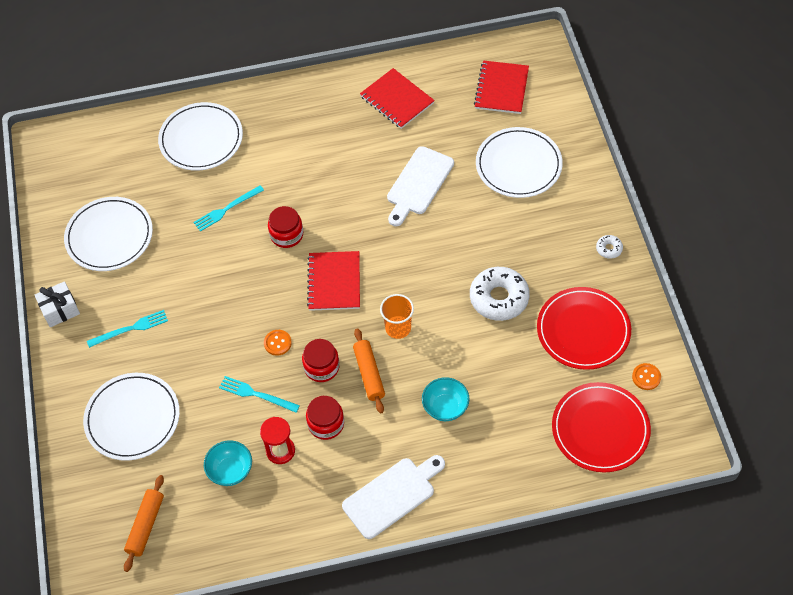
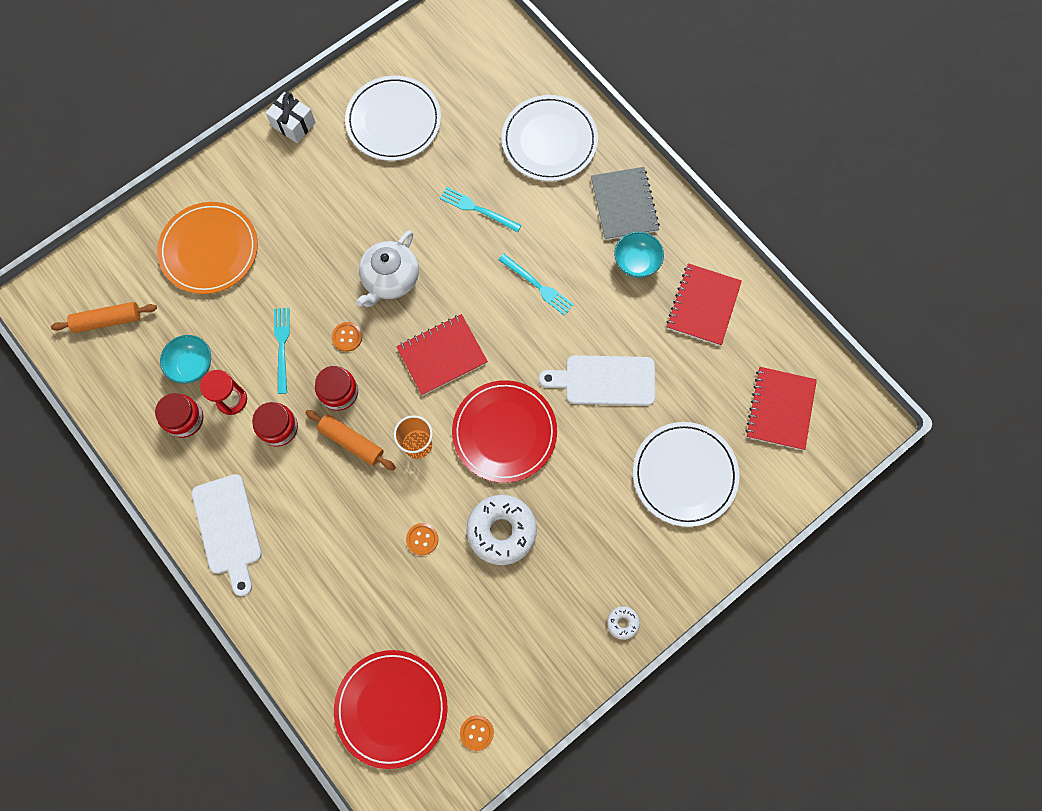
camera: 60 degrees right, 15 degrees up
(130, 329) = (302, 196): turquoise fork -> turquoise fork (537, 286)
(132, 418) = (209, 250): white plate -> orange plate
(247, 293) = (390, 279): none -> white teapot
(286, 114) = (624, 205): none -> grey notebook
(286, 235) = (475, 281): red jar -> red jar (184, 419)
(369, 374) = (351, 442): orange rolling pin -> orange rolling pin turned 75 degrees clockwise
(392, 495) = (228, 529): white cutting board -> white cutting board turned 45 degrees clockwise
(445, 407) = (347, 535): turquoise bowl -> turquoise bowl (636, 262)
(477, 355) = (422, 539): none -> orange button
(501, 88) = (780, 409): red notebook -> red notebook turned 60 degrees counterclockwise
(583, 330) = (504, 638): red plate -> red plate (504, 432)

